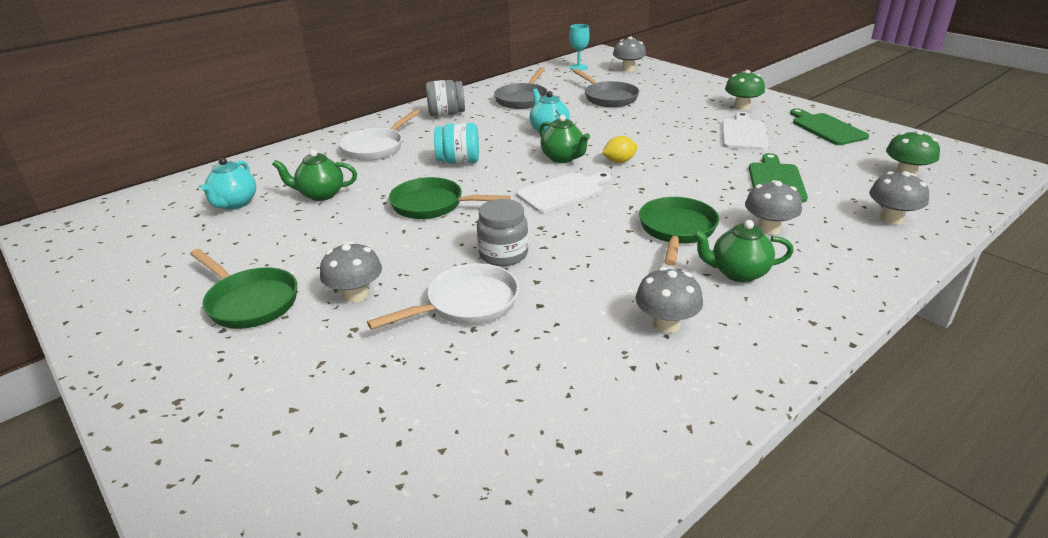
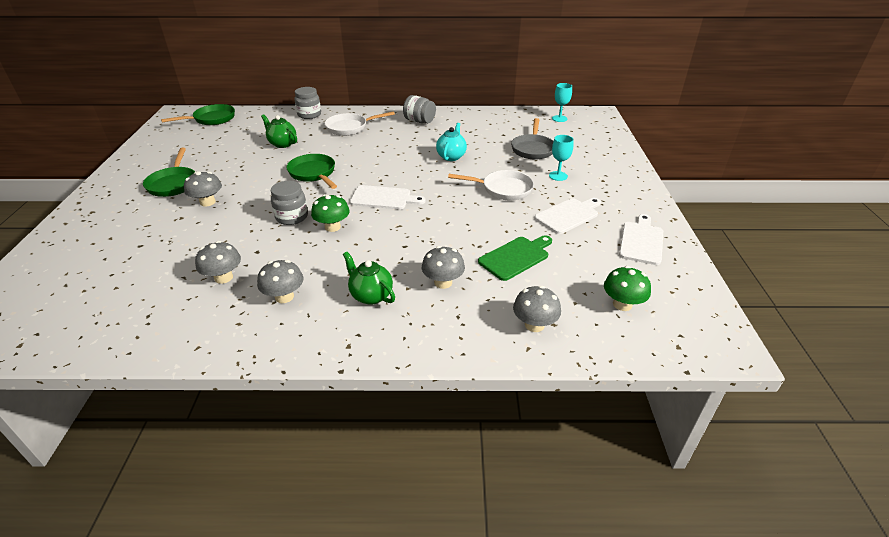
camera: 40 degrees right, 5 degrees up
(235, 204) = (246, 132): turquoise teapot -> none
(290, 154) = (309, 115): none -> grey jar
(459, 161) = (370, 154): turquoise jar -> none
(467, 304) = (233, 232): white pan -> white pan (503, 189)
(522, 99) = (479, 128): grey pan -> none
(563, 158) = (424, 177): green teapot -> none
(619, 161) = (450, 195): yellow lemon -> none
(628, 69) = (591, 133): grey mushroom -> grey mushroom (223, 277)
(673, 109) = (558, 176): none -> turquoise goblet
(676, 230) = (392, 253): green pan -> green pan (212, 119)
(742, 107) = (612, 195): green mushroom -> green mushroom (332, 227)
(826, 128) = (641, 241): green cutting board -> white cutting board

